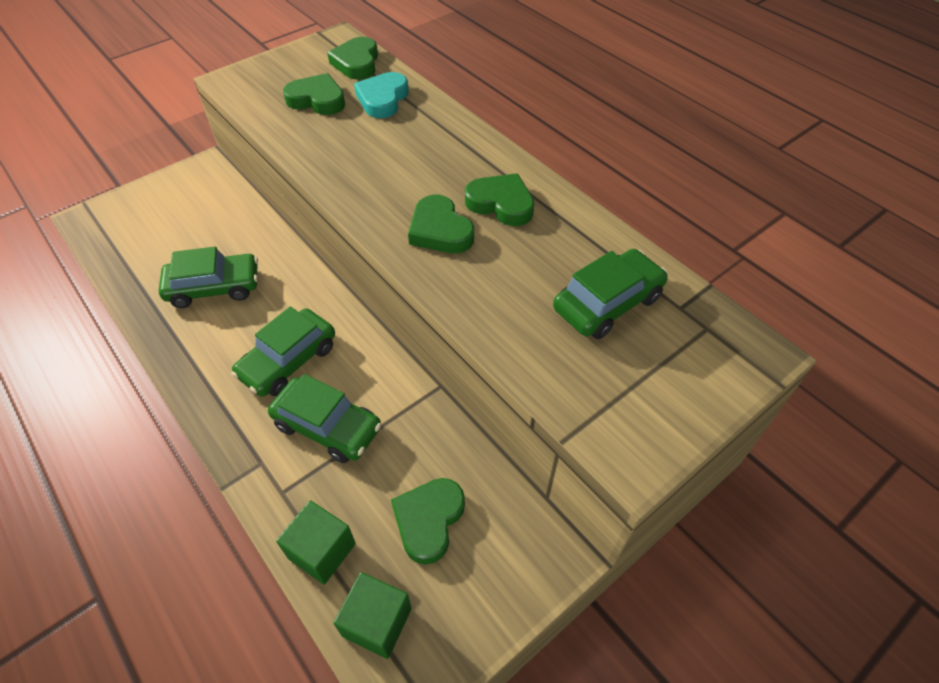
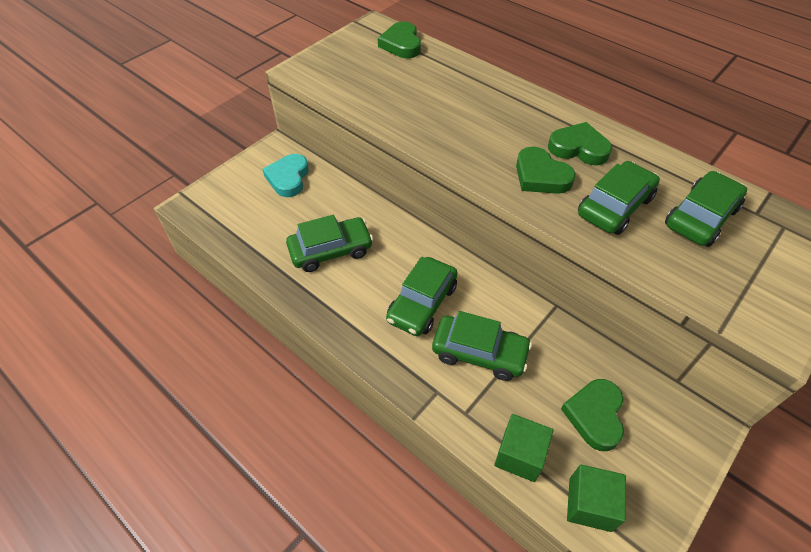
camera: 10 degrees left, 0 degrees up
(317, 100) = (383, 79): green heart -> none
(383, 99) = (439, 73): turquoise heart -> turquoise heart (288, 178)
(509, 276) = (614, 206): none -> green car

